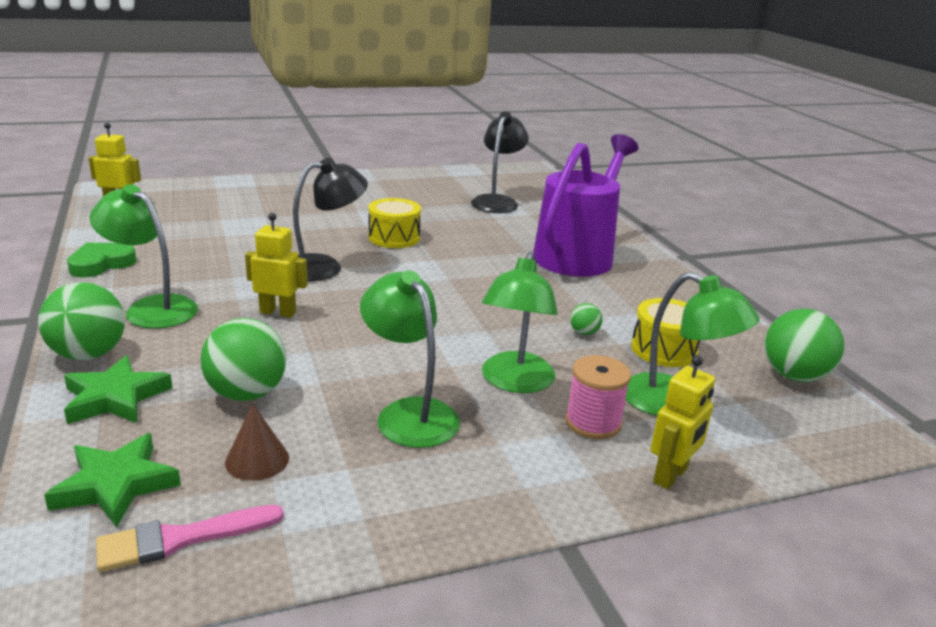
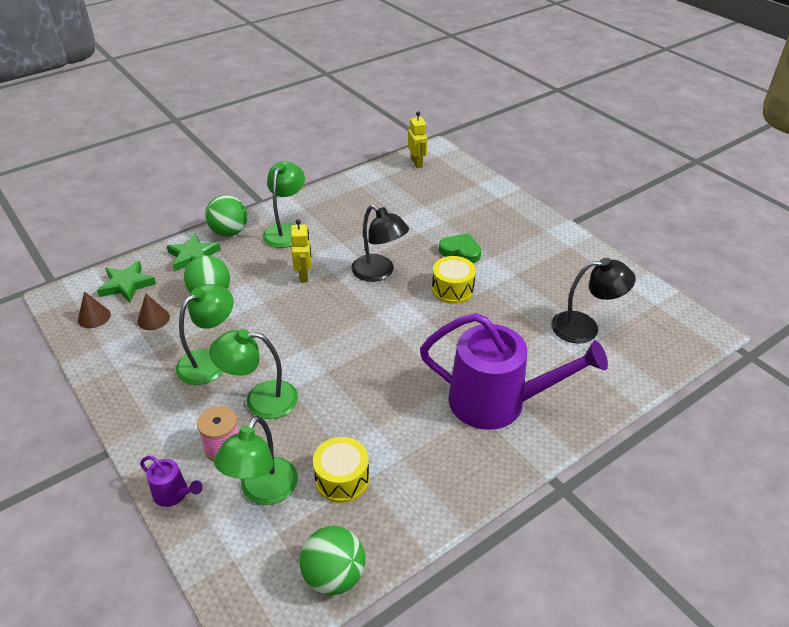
camera: 75 degrees right, 15 degrees up
(101, 264) = (329, 193): green heart -> green heart (460, 251)
(181, 539) = (94, 317): pink brush -> brown cone
(584, 332) = (347, 426): green ball -> none
(671, 476) = (174, 494): yellow robot -> purple watering can

